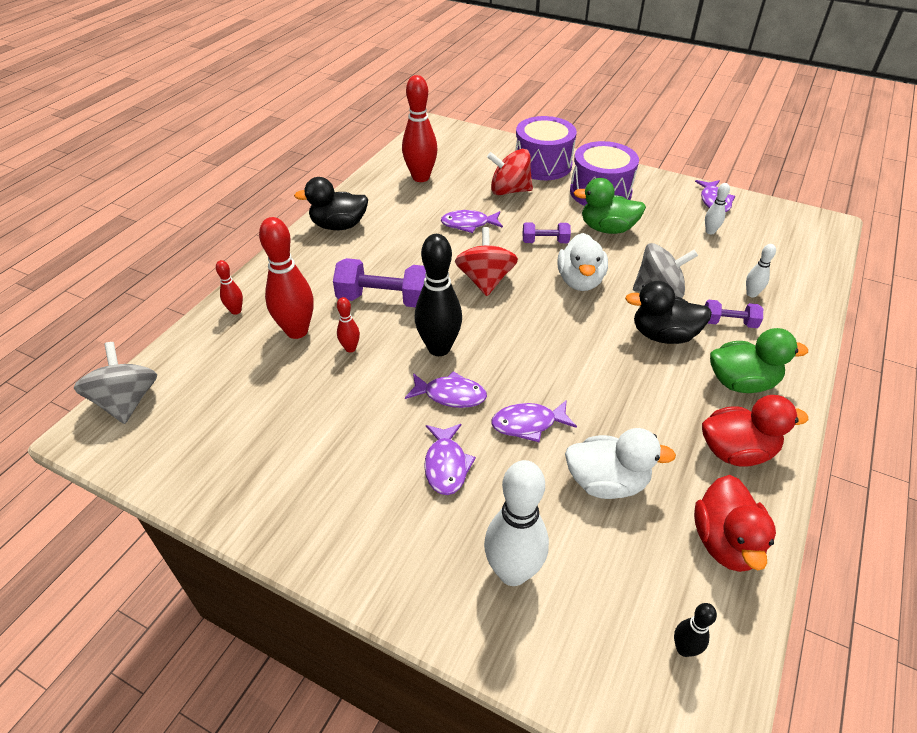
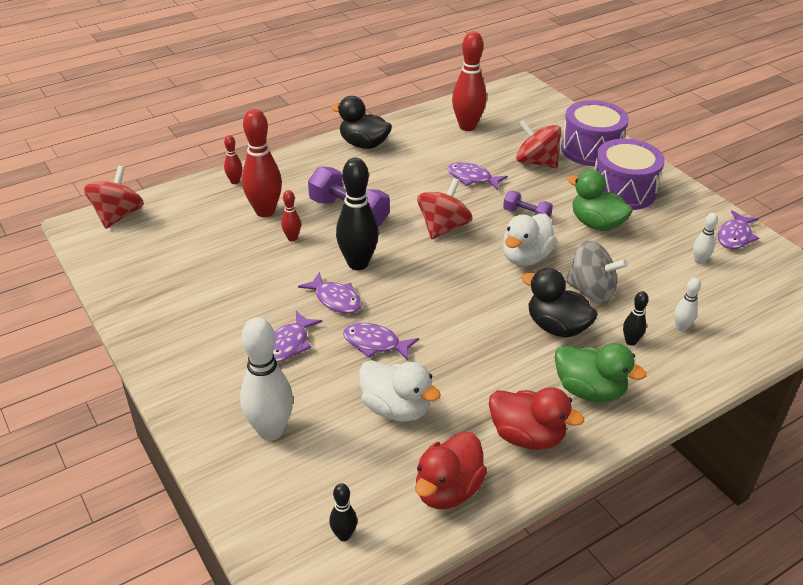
camera: 30 degrees right, 5 degrees down
(127, 401) = (118, 215): grey spinning top -> red spinning top
(729, 323) = (630, 341): purple dumbbell -> black bowling pin

